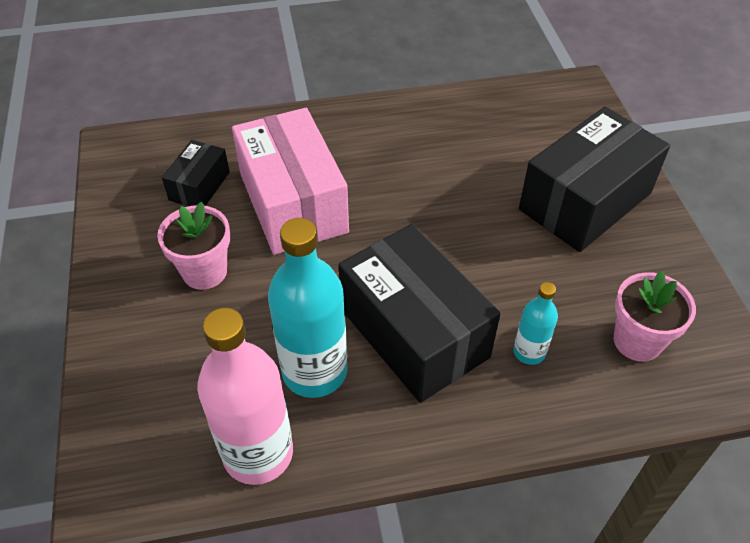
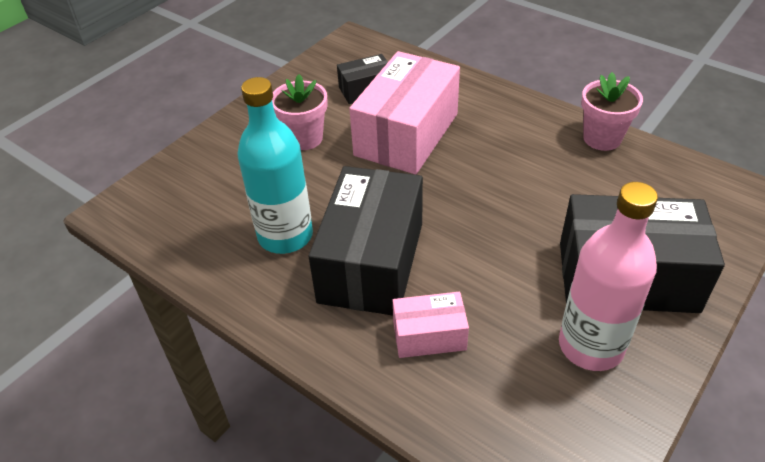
camera: 50 degrees right, 5 degrees down
(258, 453) = (199, 252): pink bottle -> pink bottle (591, 346)
(529, 352) = (429, 336): turquoise bottle -> pink box
(637, 341) = (522, 399): pink flower pot -> pink flower pot (602, 138)

